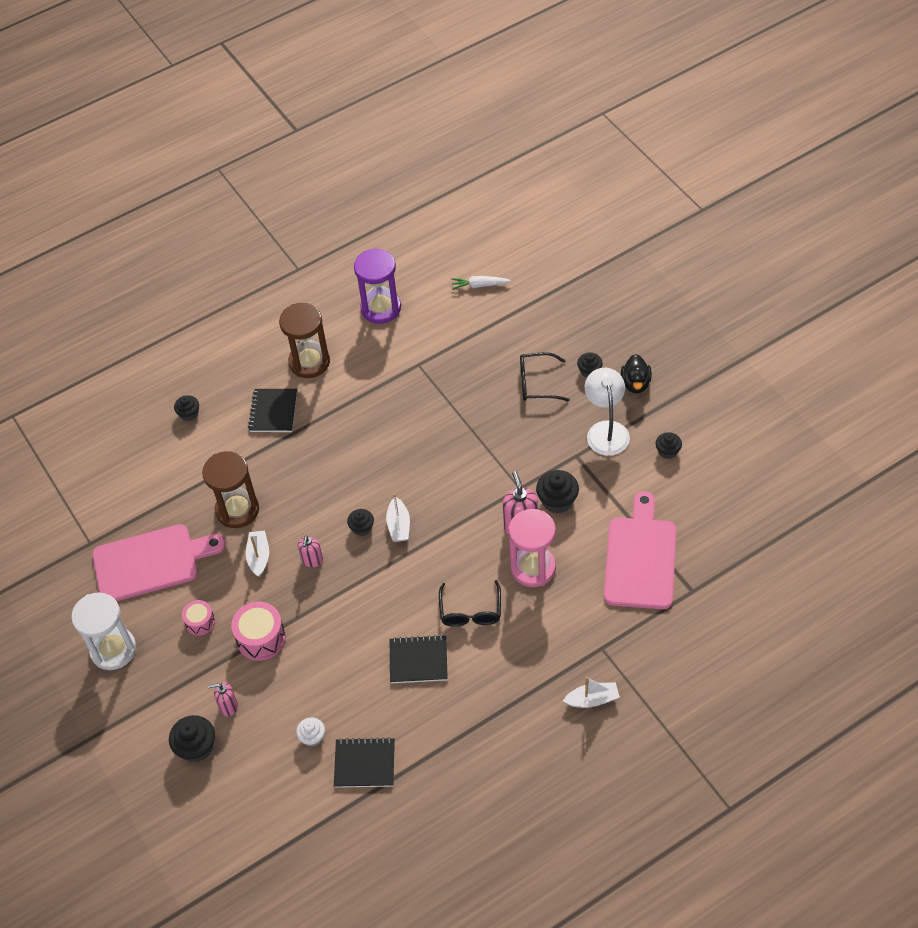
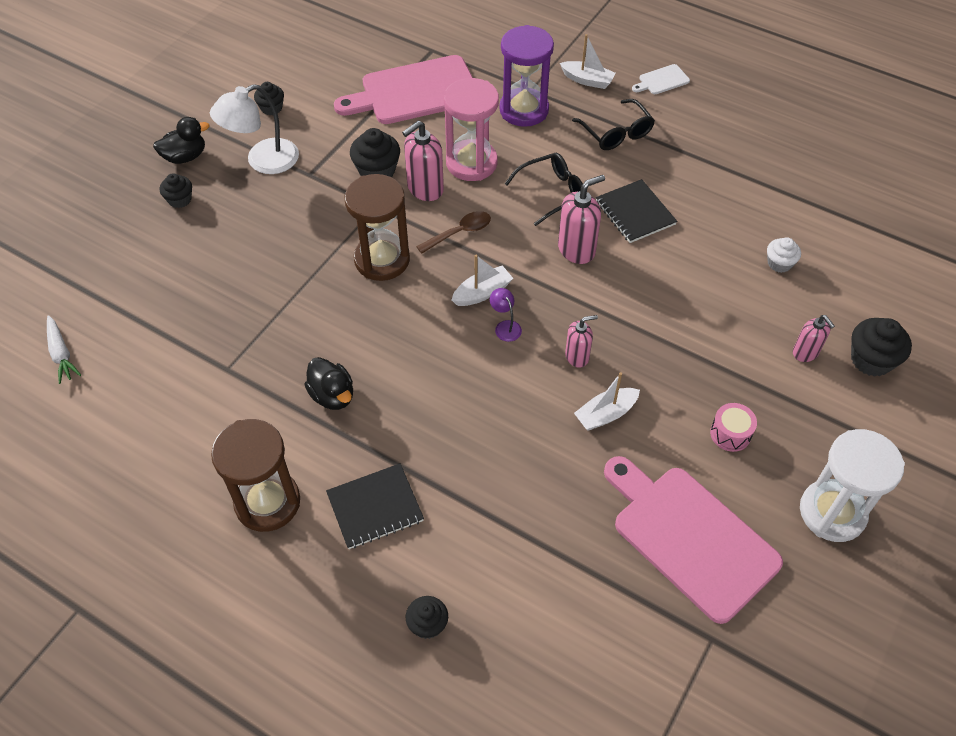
camera: 120 degrees left, 0 degrees up
(237, 510) = (554, 473): brown hourglass -> brown hourglass (382, 260)
(261, 638) = (706, 360): pink drum -> none
(362, 528) = (505, 326): black cupcake -> purple lamp
(364, 413) = (332, 395): none -> black duck
(364, 764) = (772, 211): black notebook -> none
(381, 308) = (135, 454): purple hourglass -> purple hourglass (524, 110)
(404, 602) = (576, 249): none -> pink soap dispenser
(463, 532) = (459, 232): none -> brown spoon
(537, 383) = (215, 240): black glasses -> black glasses (616, 133)
(563, 763) = (662, 80): none -> white cutting board
(592, 699) = (587, 80): white boat -> white boat turned 150 degrees clockwise

